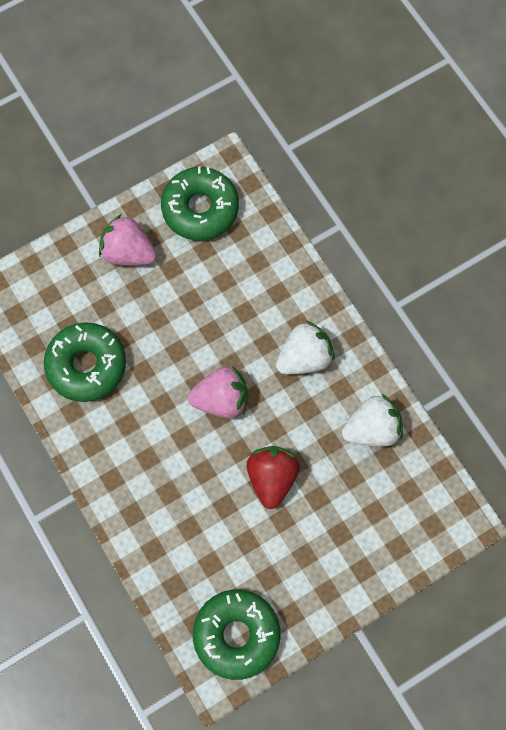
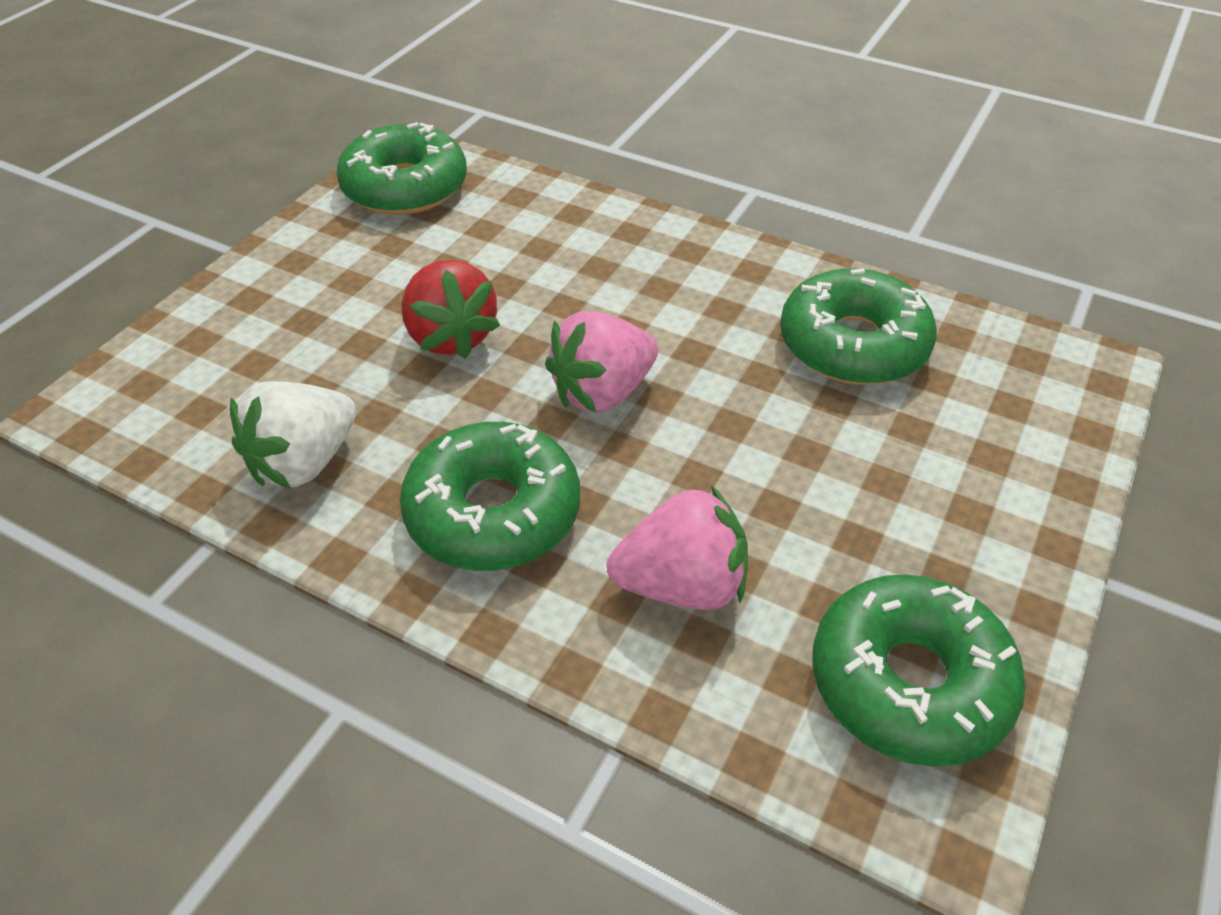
camera: 150 degrees right, 25 degrees down
(128, 252) = (960, 527): pink strawberry -> pink strawberry (681, 585)
(304, 357) = (493, 512): white strawberry -> green donut

